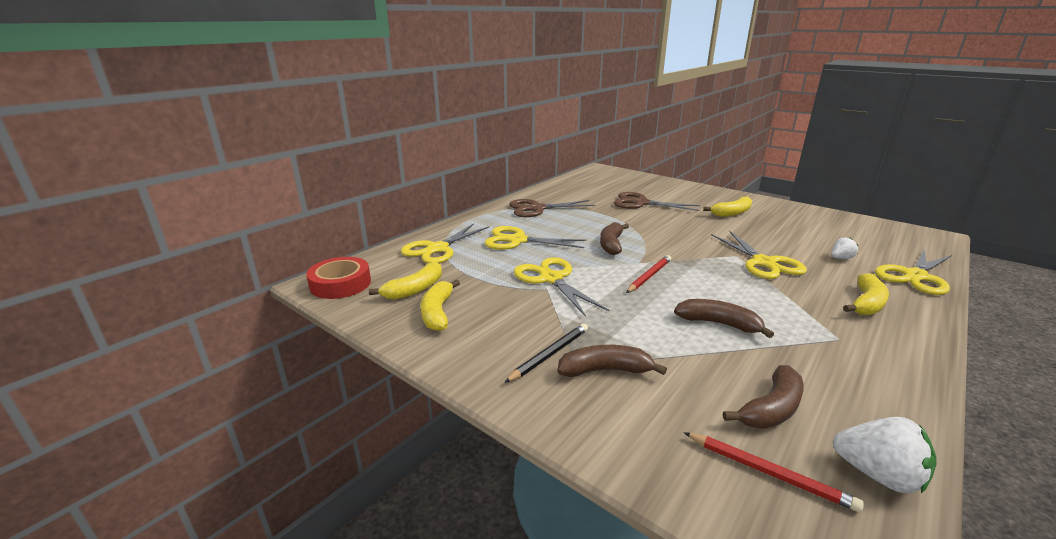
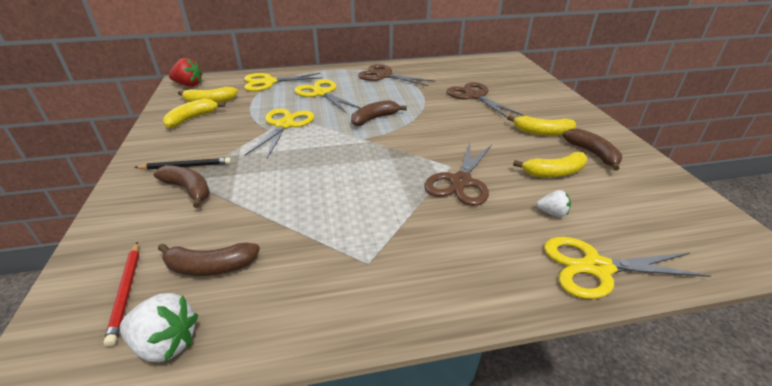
camera: 40 degrees right, 10 degrees up
(340, 284) = (189, 85): red tape -> red strawberry
(649, 276) = (346, 150): red pencil -> none
(718, 324) = (311, 202): brown banana -> brown banana (592, 154)
(764, 263) = (461, 182): yellow scissors -> brown scissors
(866, 303) = (468, 257): yellow banana -> yellow banana (554, 172)
(877, 475) = (166, 343): white strawberry -> white strawberry turned 60 degrees counterclockwise

